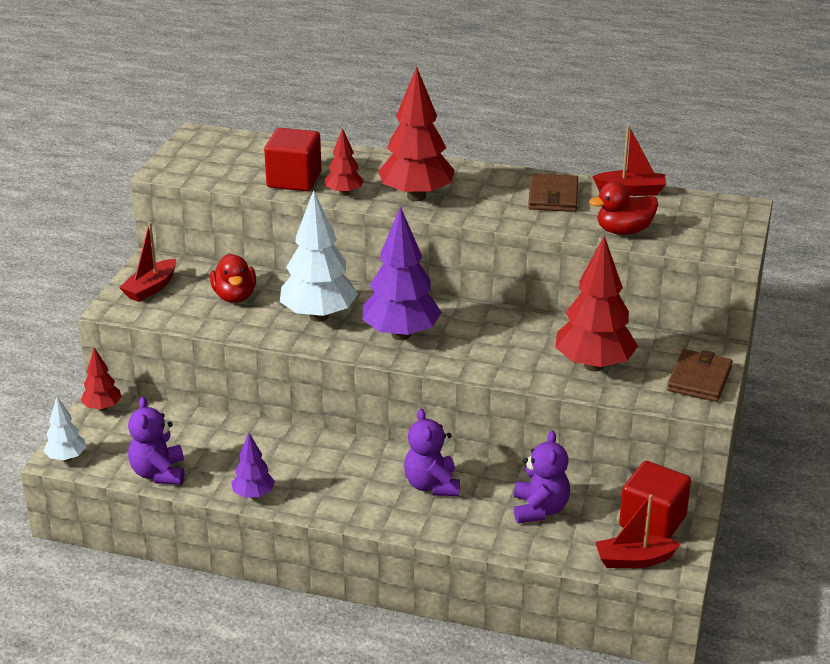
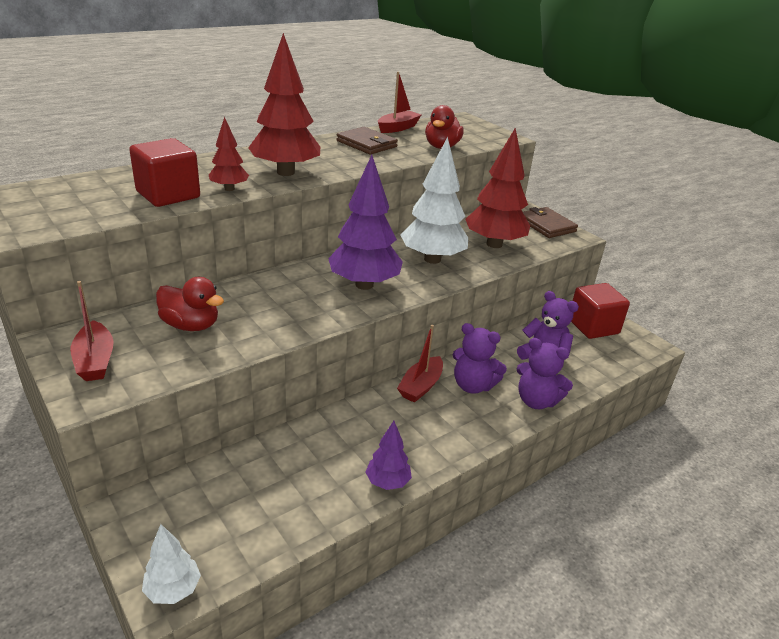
camera: 55 degrees left, 0 degrees up
(102, 407) = (132, 514): red tree -> none
(159, 473) = (286, 528): purple teddy bear -> purple teddy bear (536, 401)
(319, 316) = (286, 303): white tree -> white tree (432, 259)
(634, 560) = (626, 352): red boat -> red boat (420, 386)

